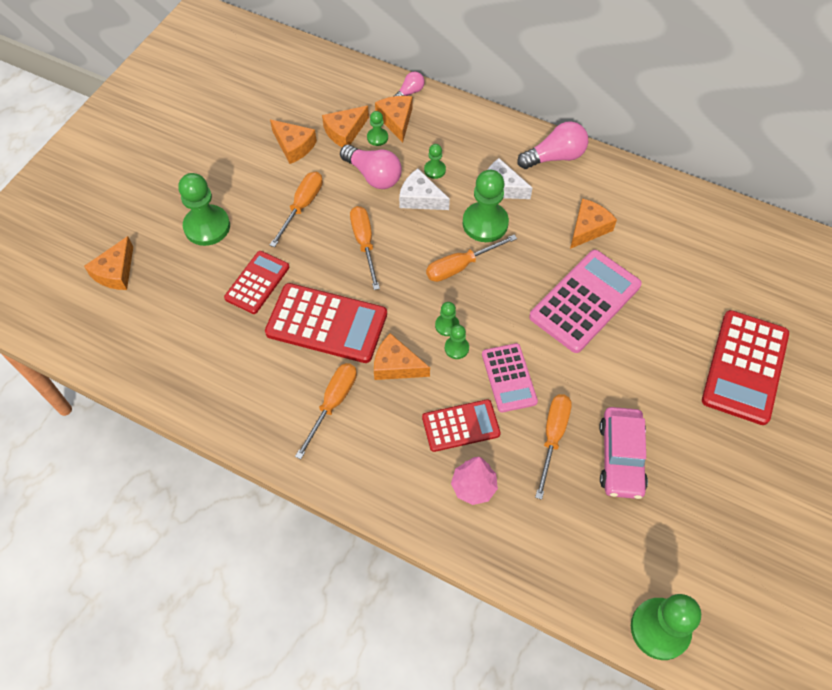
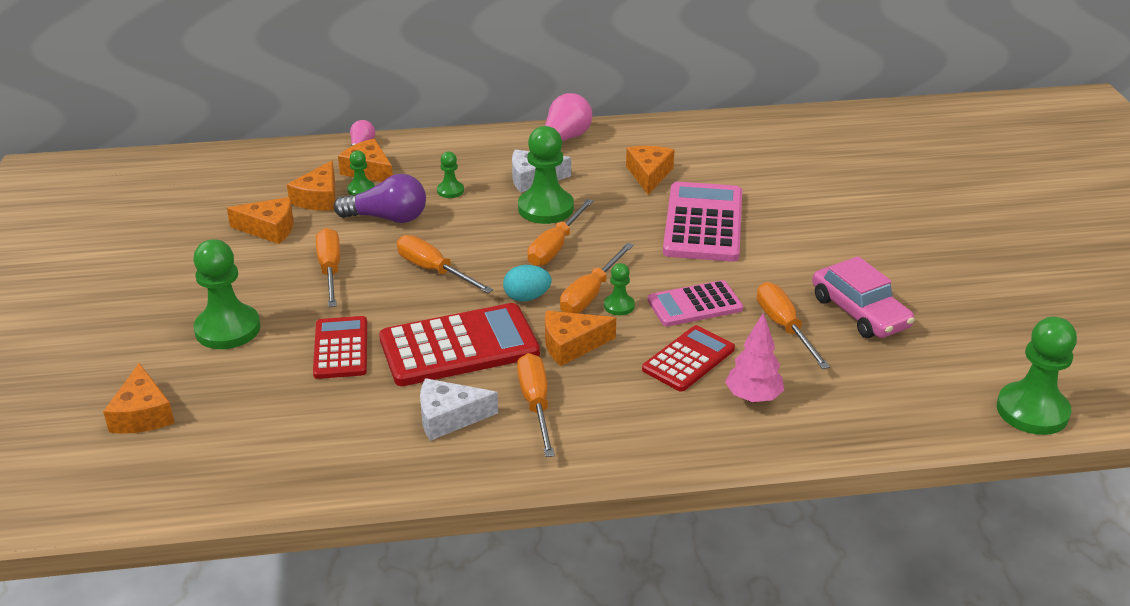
camera: 35 degrees left, 25 degrees down
(373, 175) = (387, 218): pink light bulb -> purple light bulb
(403, 304) = (527, 297): none -> turquoise egg
(420, 198) = (458, 216): white cheese -> white cheese (449, 417)
(447, 325) = (590, 294): green pawn -> orange screwdriver
(509, 378) = (694, 304): pink calculator -> pink calculator turned 120 degrees clockwise
(744, 367) = (888, 209): red calculator -> none

